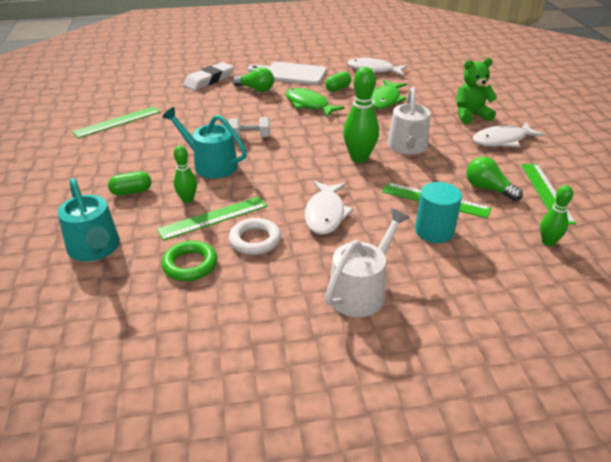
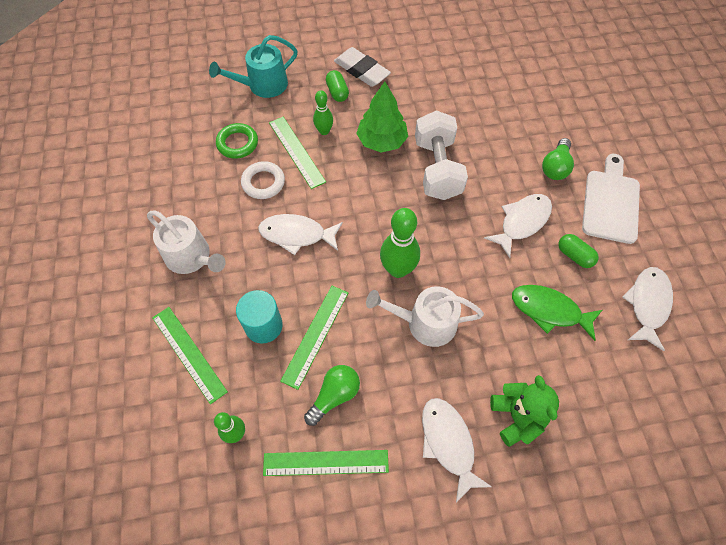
camera: 90 degrees right, 25 degrees up
(117, 122) = (460, 60): green ruler -> green ruler (188, 354)
(209, 80) = (573, 120): white eraser -> white eraser (362, 70)
(211, 164) = (382, 141): turquoise watering can -> green tree
(250, 137) = (437, 169): white dumbbell -> white dumbbell, size x1.88
(309, 105) = (522, 222): green fish -> white fish

